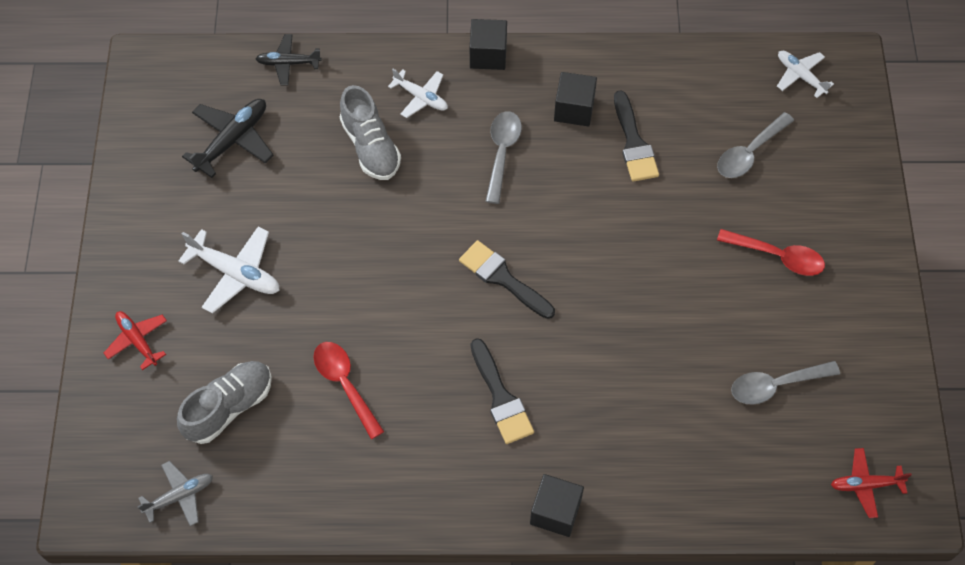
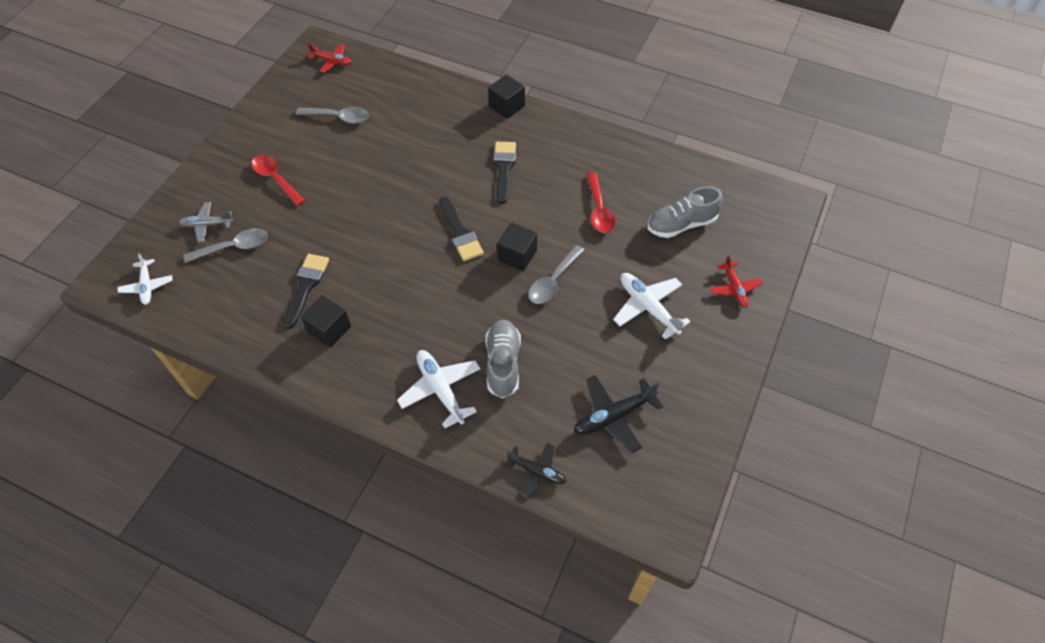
camera: 155 degrees left, 5 degrees down
(180, 496) = (728, 188): grey plane -> grey plane (207, 225)
(421, 97) = (440, 389): white plane -> white plane, size x1.54
(488, 55) = (363, 405): black cube -> black cube (517, 255)
(502, 153) = (406, 318): grey spoon -> grey spoon (553, 281)

